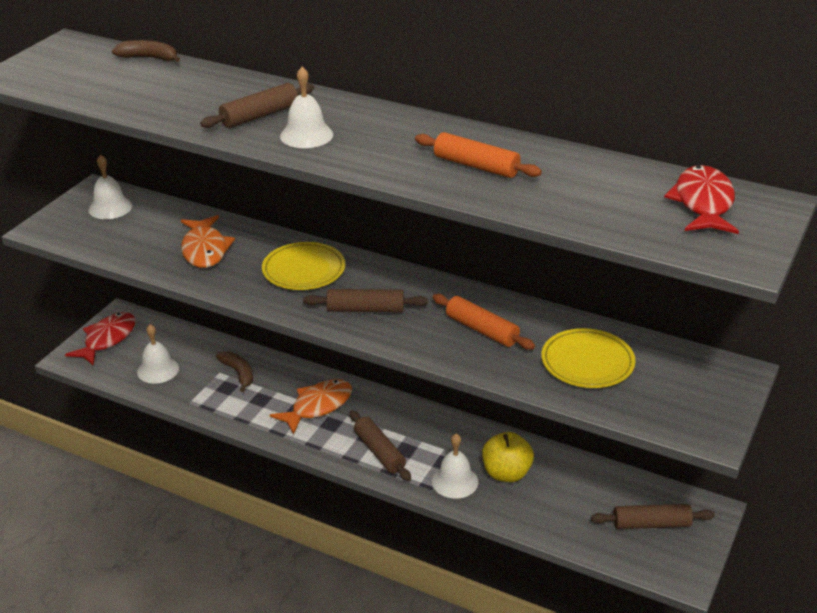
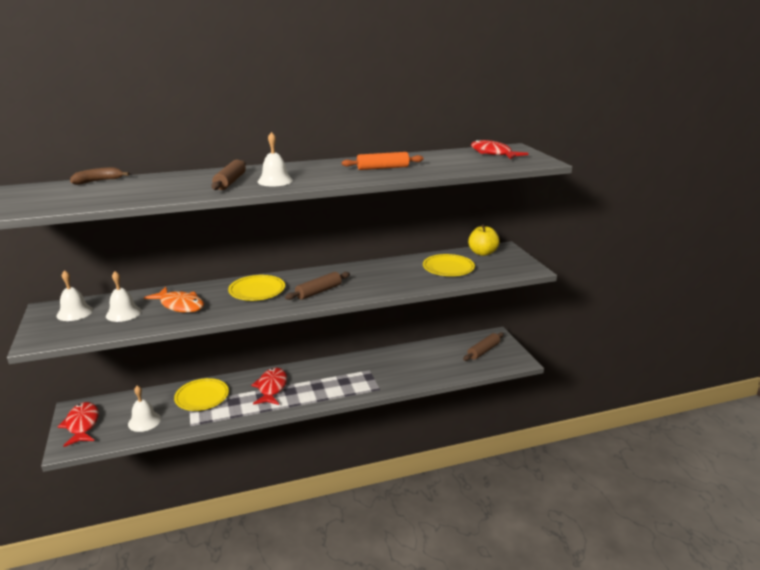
camera: 45 degrees left, 10 degrees down
(238, 373) = (202, 397): brown banana -> yellow plate
(318, 406) = (271, 388): orange fish -> red fish
(379, 452) = (333, 389): brown rolling pin -> none
(455, 481) = (385, 380): white bell -> white bell (123, 313)
(482, 330) = (386, 276): orange rolling pin -> none
(506, 473) = (402, 365): yellow apple -> yellow apple (482, 253)

